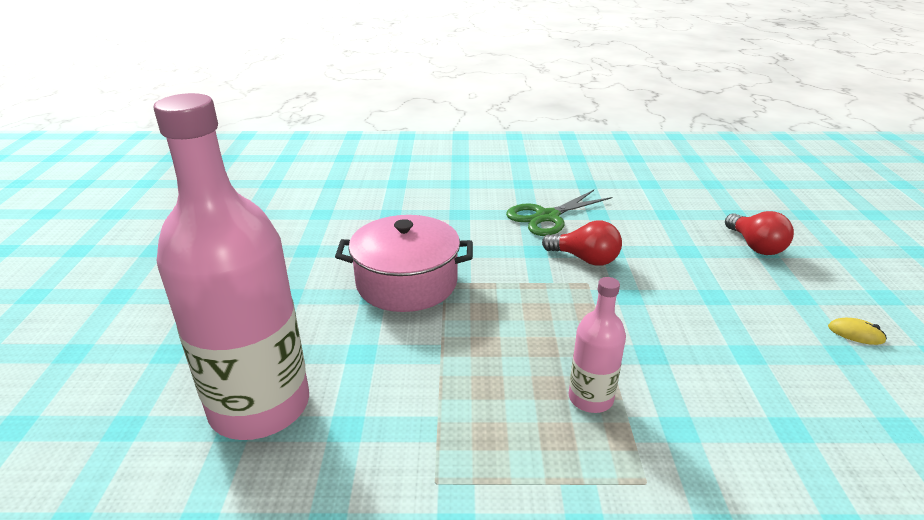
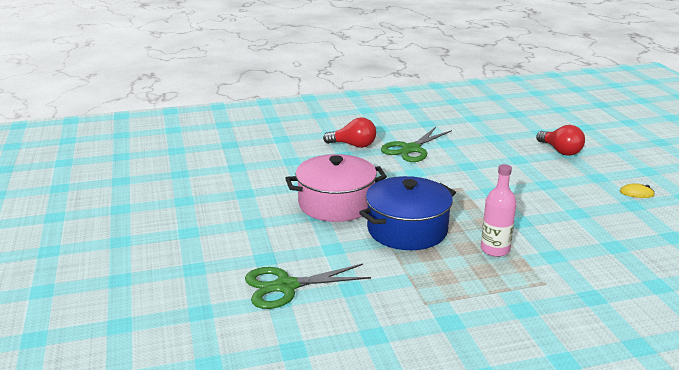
camera: 15 degrees left, 5 degrees down
(260, 406) = (286, 286): pink bottle -> green scissors
(478, 340) = (407, 230): none -> blue pot
(585, 259) = (452, 173): red light bulb -> red light bulb (353, 145)

